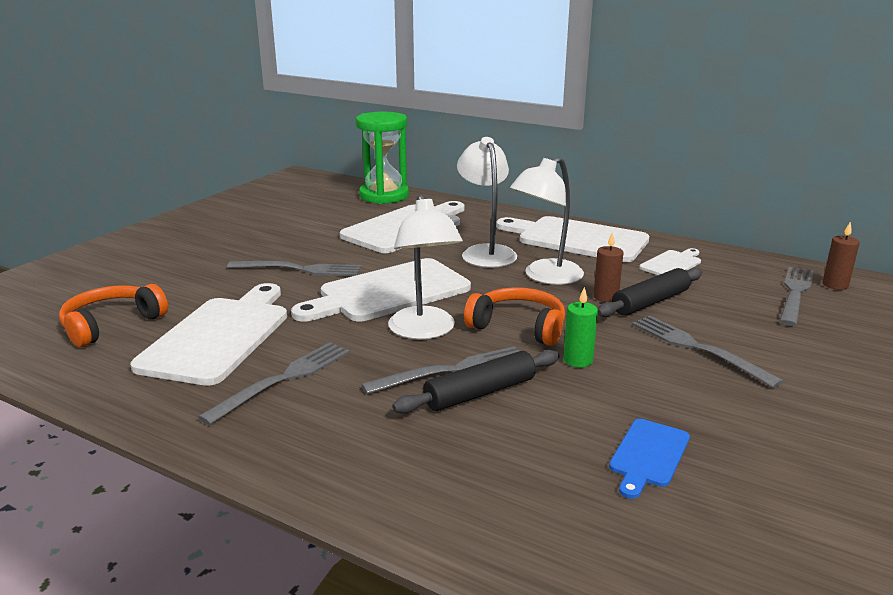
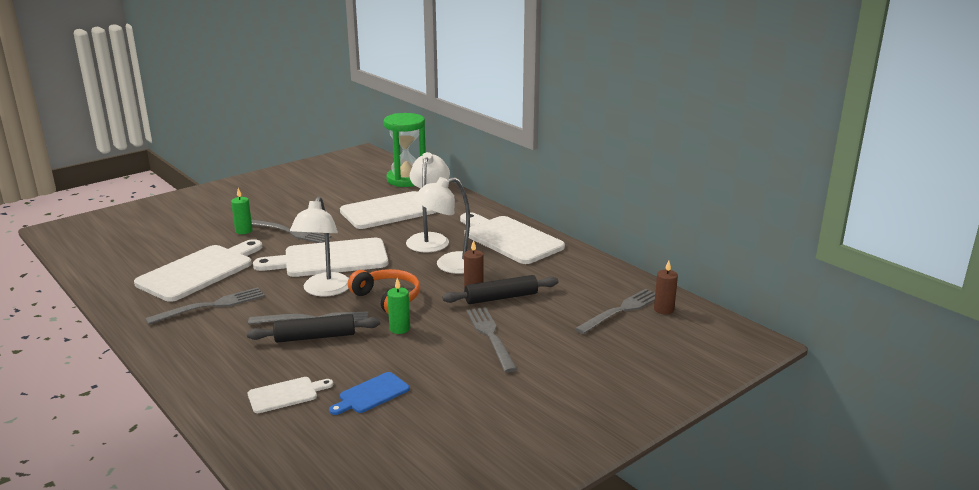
camera: 20 degrees right, 0 degrees up
(111, 324) = (146, 252): orange headphones -> none
(233, 276) = (244, 231): none -> green candle
(672, 264) = (557, 271): white cutting board -> white cutting board (286, 394)

